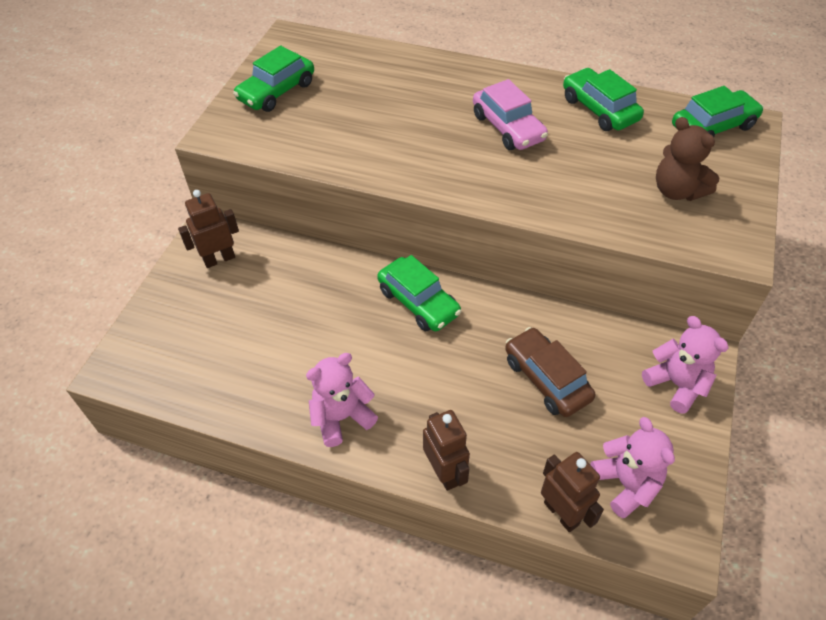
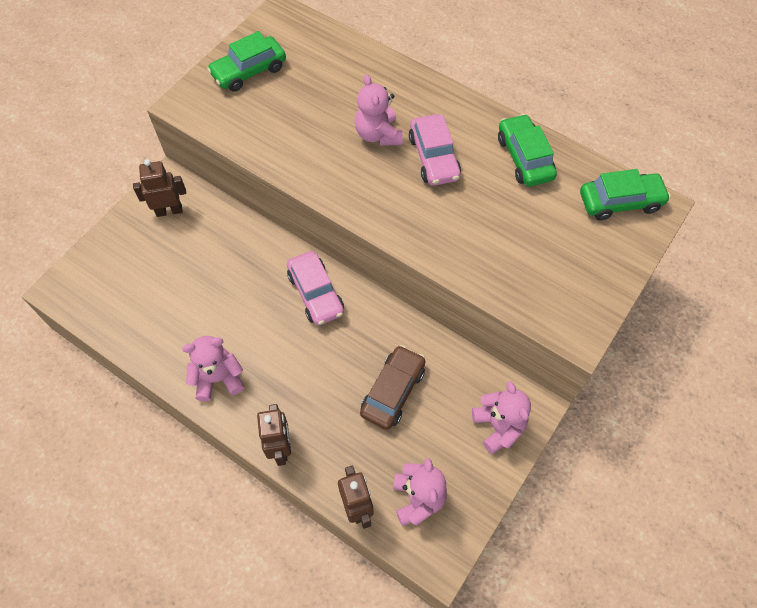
camera: 15 degrees right, 10 degrees up
(418, 302) = (316, 293): green car -> pink car
(440, 119) = (378, 134): none -> pink teddy bear
(546, 379) = (393, 391): brown car -> brown car turned 45 degrees clockwise
(677, 191) = (554, 260): brown teddy bear -> none

